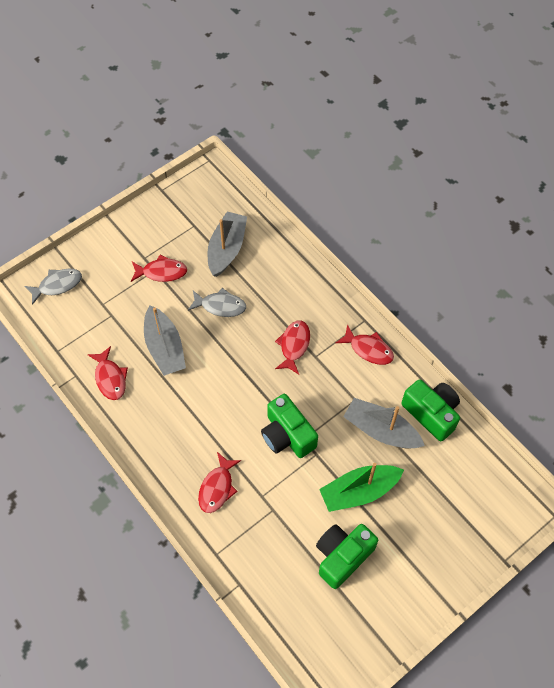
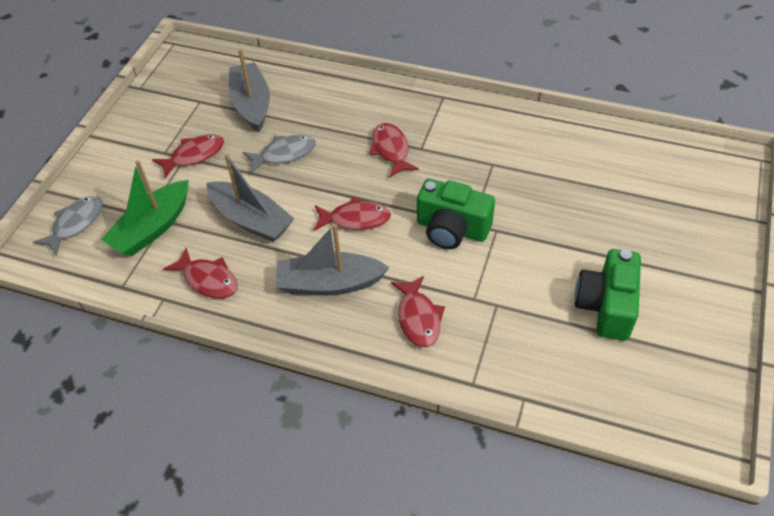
camera: 30 degrees left, 10 degrees down
(359, 491) = (568, 239): green boat -> green boat (153, 228)
(368, 349) = (468, 117): red fish -> red fish (355, 219)
(381, 430) = (541, 176): grey boat -> grey boat (329, 283)
(431, 413) = (574, 138): green camera -> none

